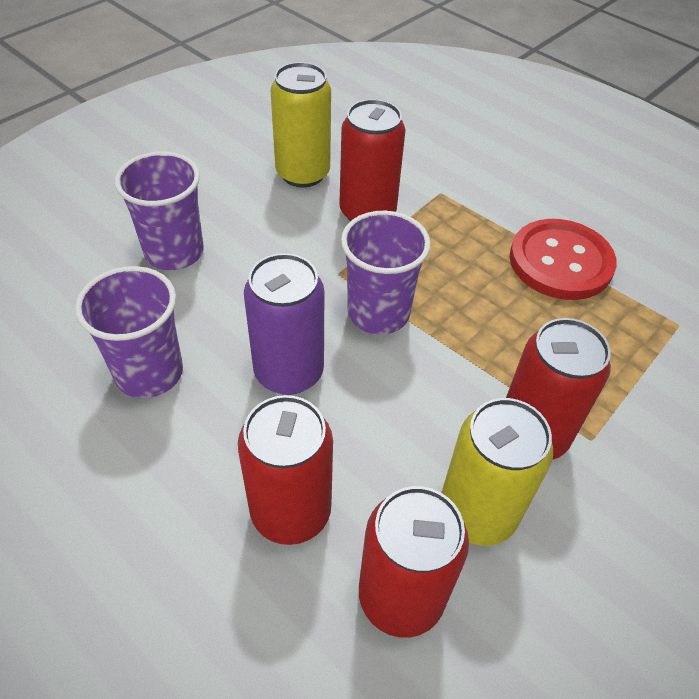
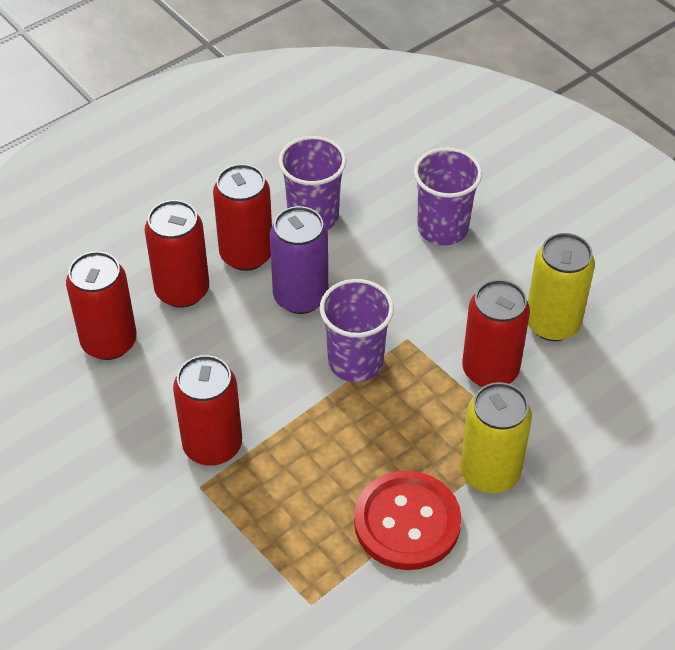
camera: 100 degrees right, 0 degrees up
(218, 440) = (246, 254): none -> red can
(477, 513) = (155, 395): yellow can -> yellow can (490, 472)

